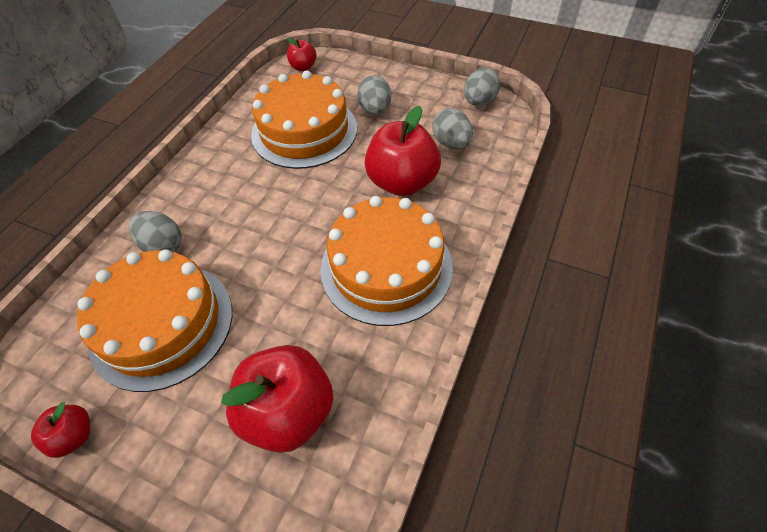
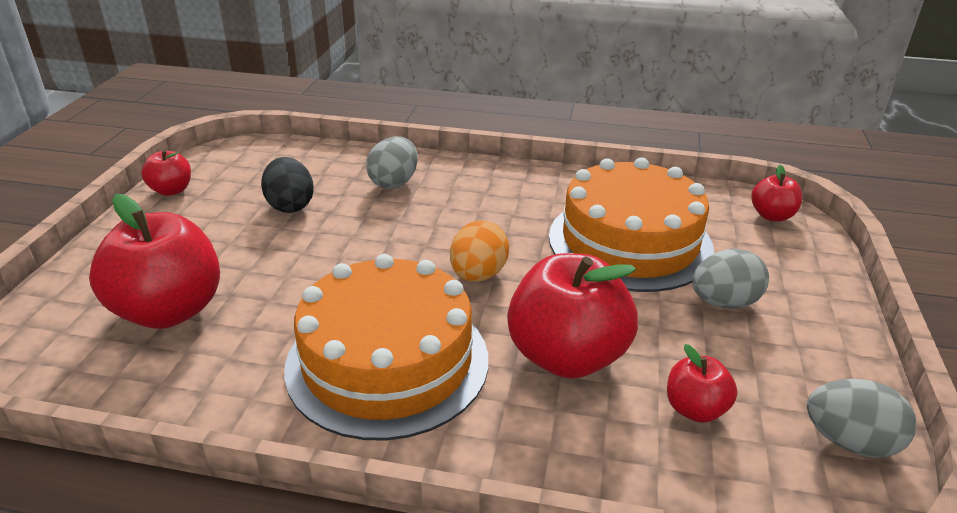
camera: 75 degrees right, 20 degrees down
(162, 324) = (290, 205): orange cake -> black egg
(312, 210) = (478, 275): none -> orange egg
(451, 143) = (695, 409): grey egg -> red apple

